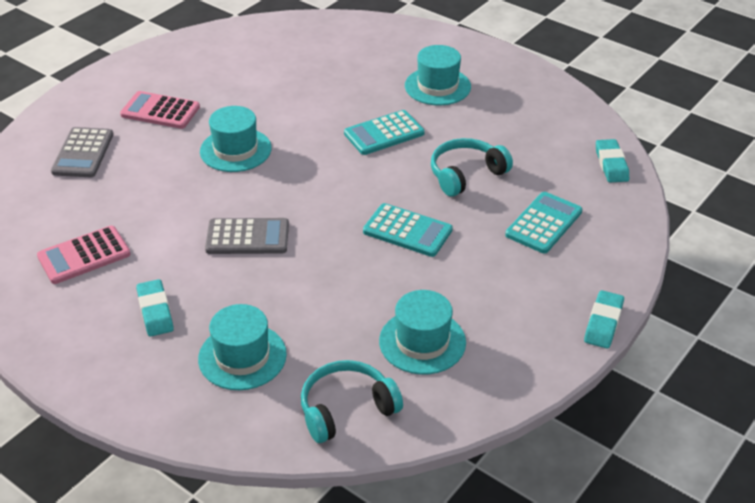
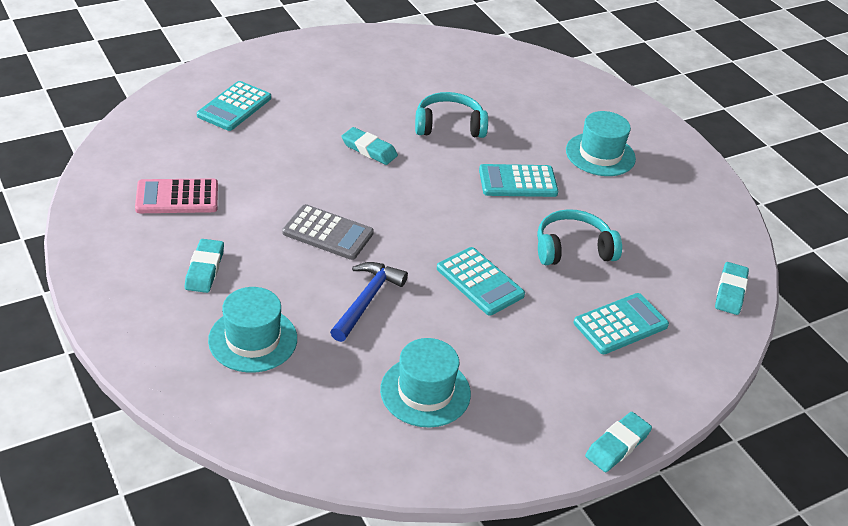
camera: 20 degrees right, 0 degrees up
(83, 153) = (234, 107): grey calculator -> turquoise calculator
(160, 111) = (325, 92): pink calculator -> none
(235, 150) = (369, 150): turquoise hat -> turquoise eraser
(321, 283) = (367, 300): none -> blue hammer
(346, 409) = (314, 425): turquoise headphones -> turquoise headphones (449, 126)

